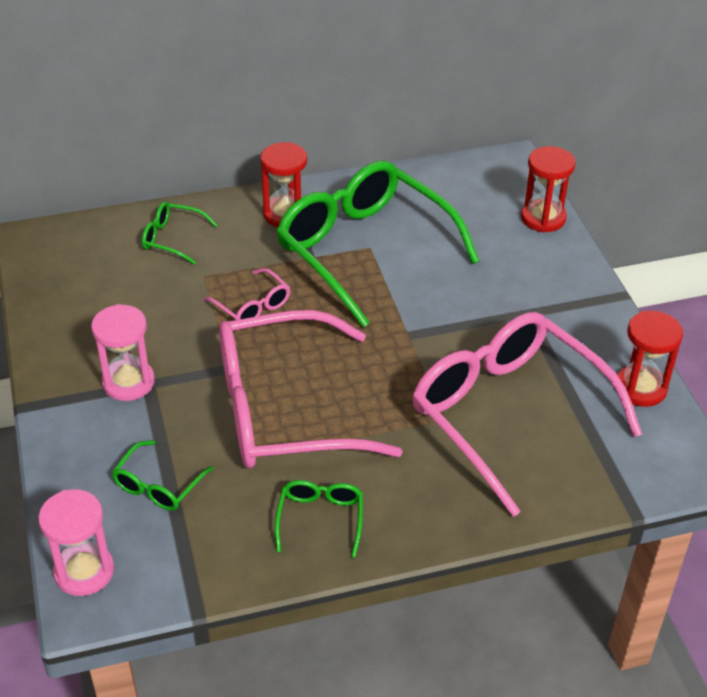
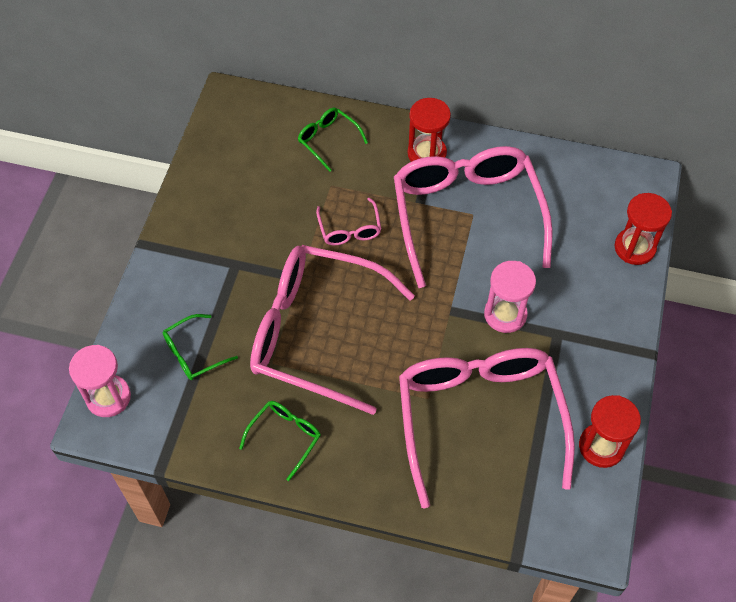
camera: 30 degrees right, 15 degrees up
(128, 382) = (223, 256): pink hourglass -> pink hourglass (505, 314)
(364, 250) = (466, 214): green glasses -> pink glasses

